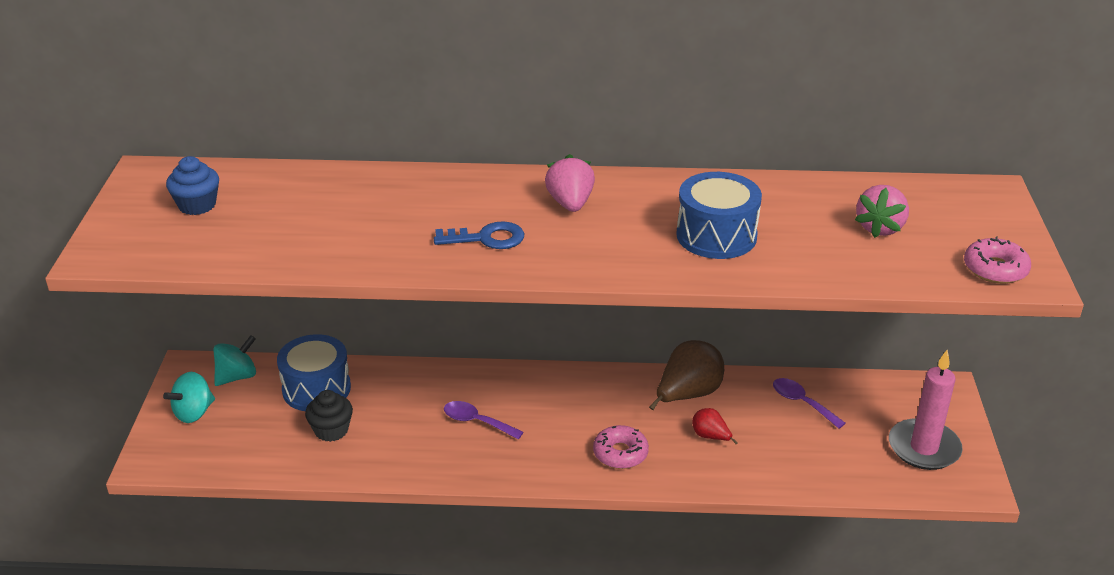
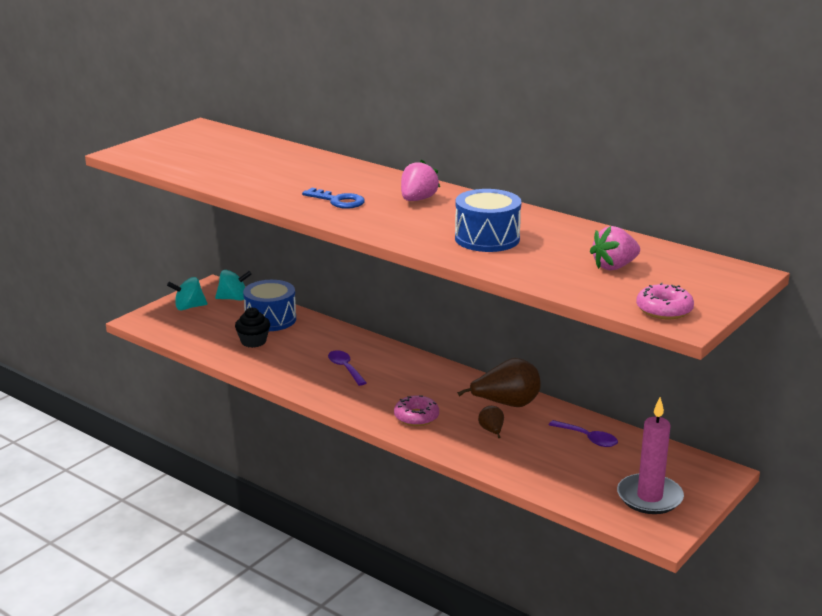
camera: 35 degrees right, 10 degrees down
(197, 205) = (203, 146): blue cupcake -> none
(710, 437) = (492, 431): red pear -> brown pear
(802, 403) = (587, 438): purple spoon -> purple spoon turned 135 degrees clockwise

